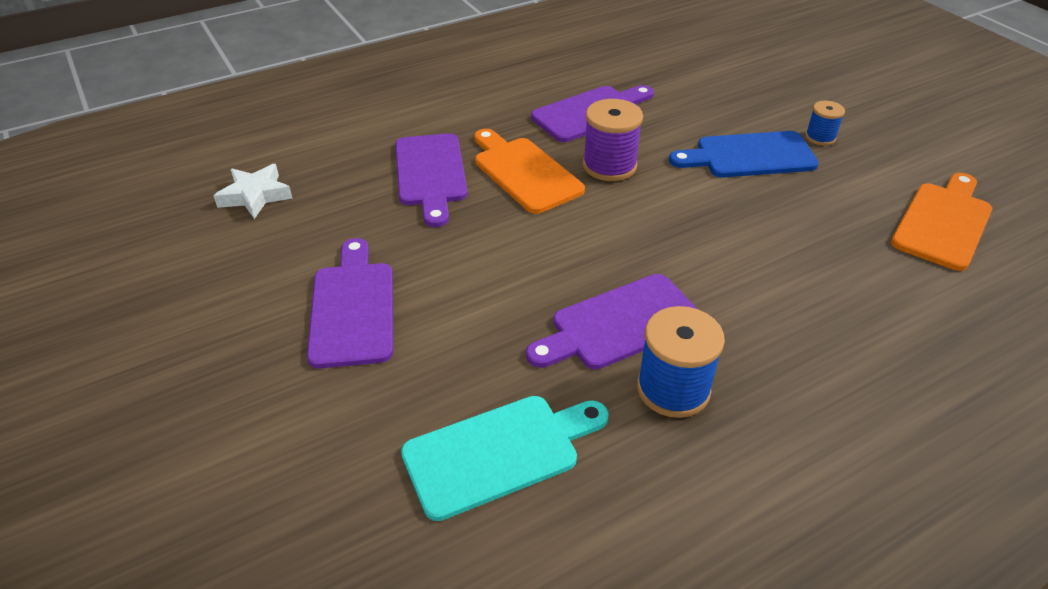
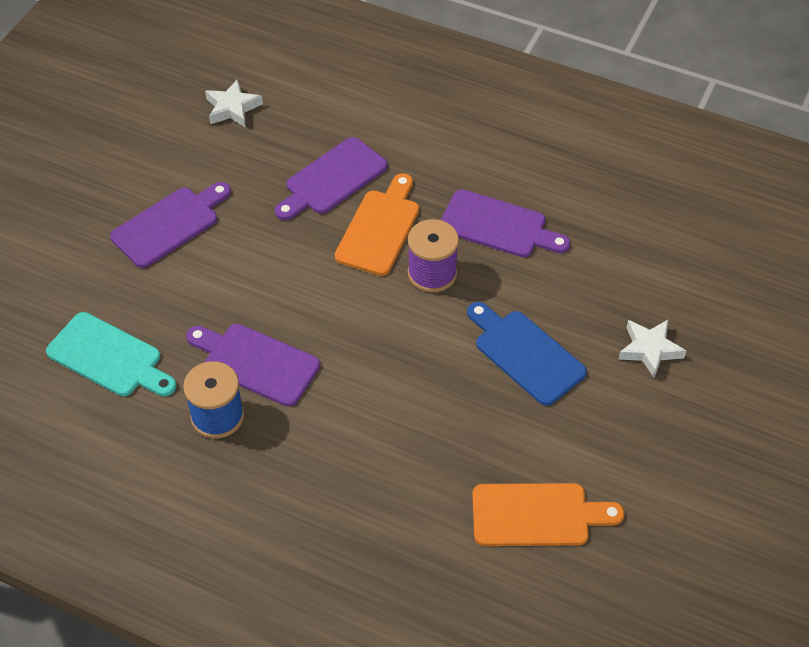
camera: 55 degrees right, 10 degrees up
(792, 100) = (649, 350): none -> white star
(820, 137) = (600, 391): blue spool -> none

